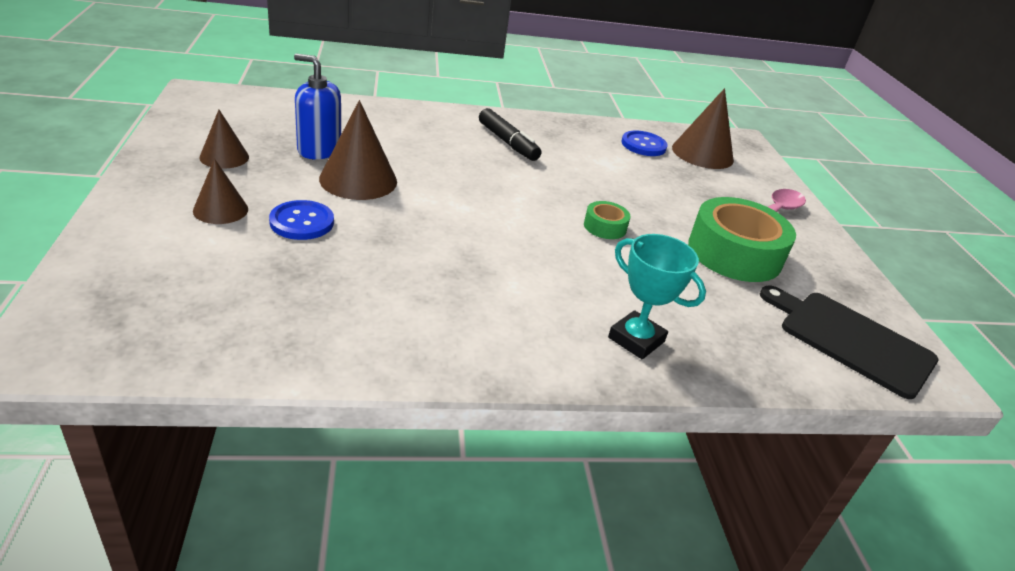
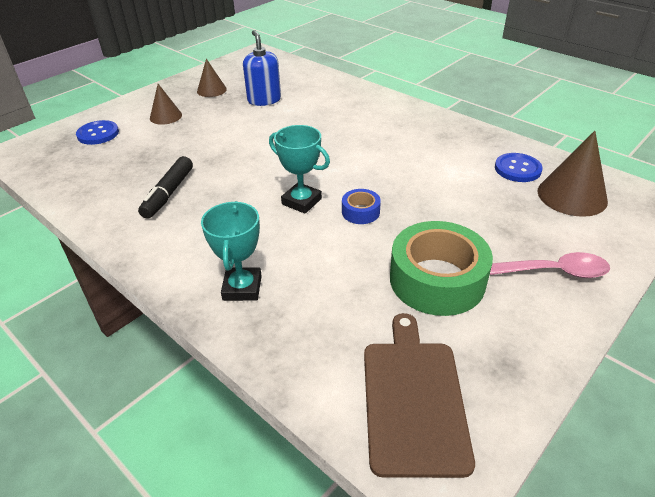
camera: 55 degrees right, 5 degrees up
(302, 222) = (188, 136): blue button -> blue button (98, 134)
(358, 180) = (255, 123): brown cone -> none
(508, 142) = (395, 131): black marker -> black marker (168, 193)
(546, 240) = (301, 201): none -> turquoise trophy
(605, 227) = (360, 212): green tape -> blue tape
(851, 340) = (413, 399): black cutting board -> brown cutting board

